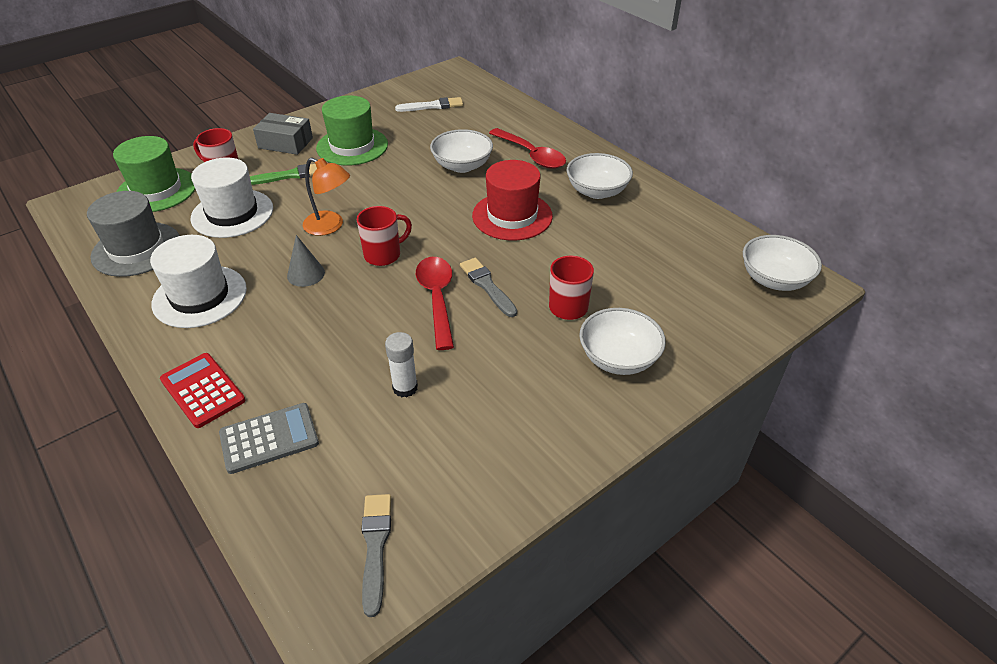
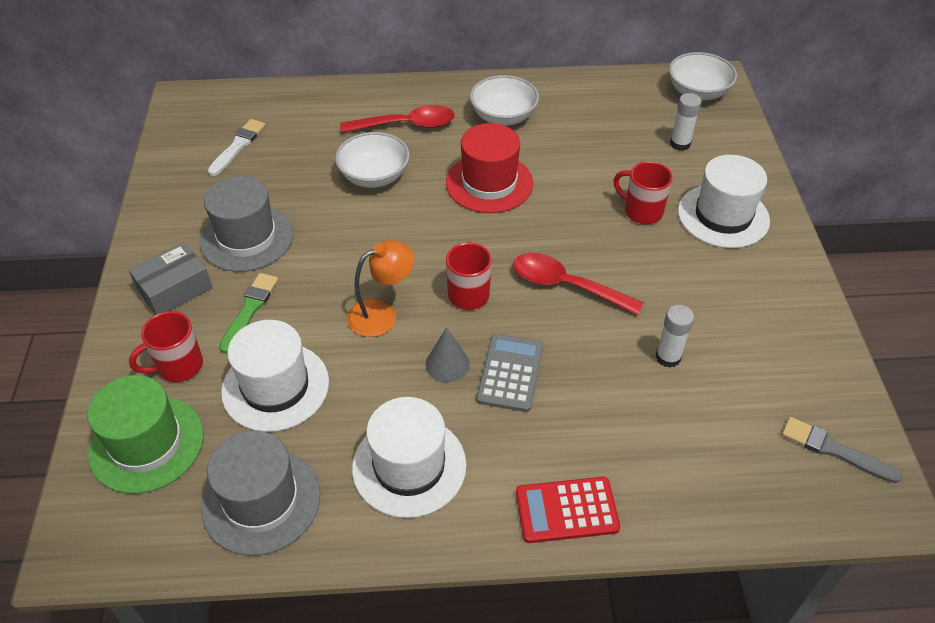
camera: 55 degrees left, 5 degrees up
(269, 438) = (669, 478): grey calculator -> grey calculator (510, 373)
(352, 146) = (247, 238): green hat -> grey hat
(487, 286) = (575, 246): grey brush -> none
(618, 358) = (723, 216): white bowl -> white hat
(685, 295) = (680, 144): none -> white glue stick

